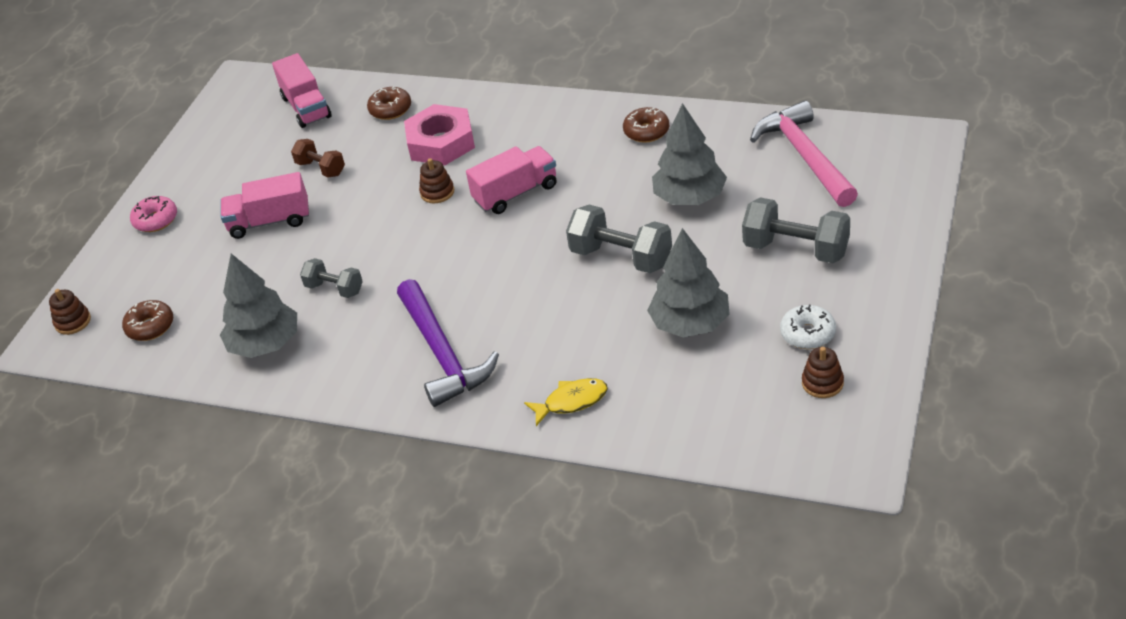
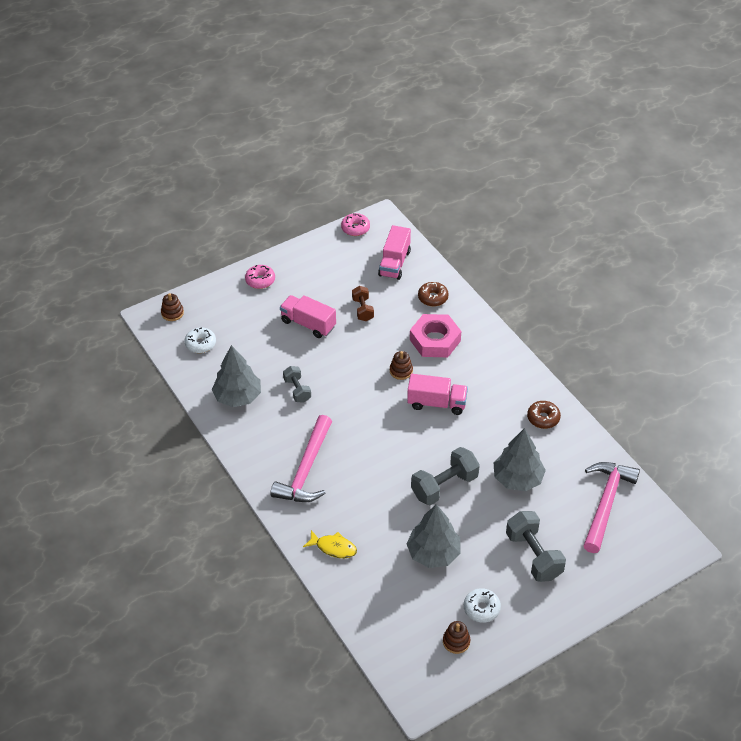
camera: 35 degrees right, 5 degrees up
(150, 327) = (200, 344): brown donut -> white donut
(219, 106) = (355, 228): none -> pink donut
(442, 353) = (306, 469): purple hammer -> pink hammer
(621, 257) = (444, 486): grey dumbbell -> grey dumbbell turned 75 degrees clockwise

